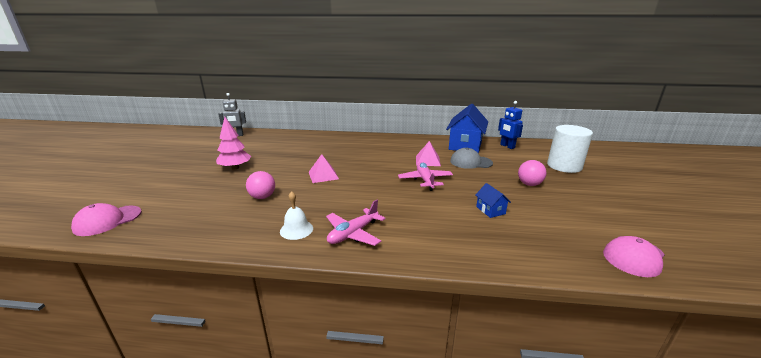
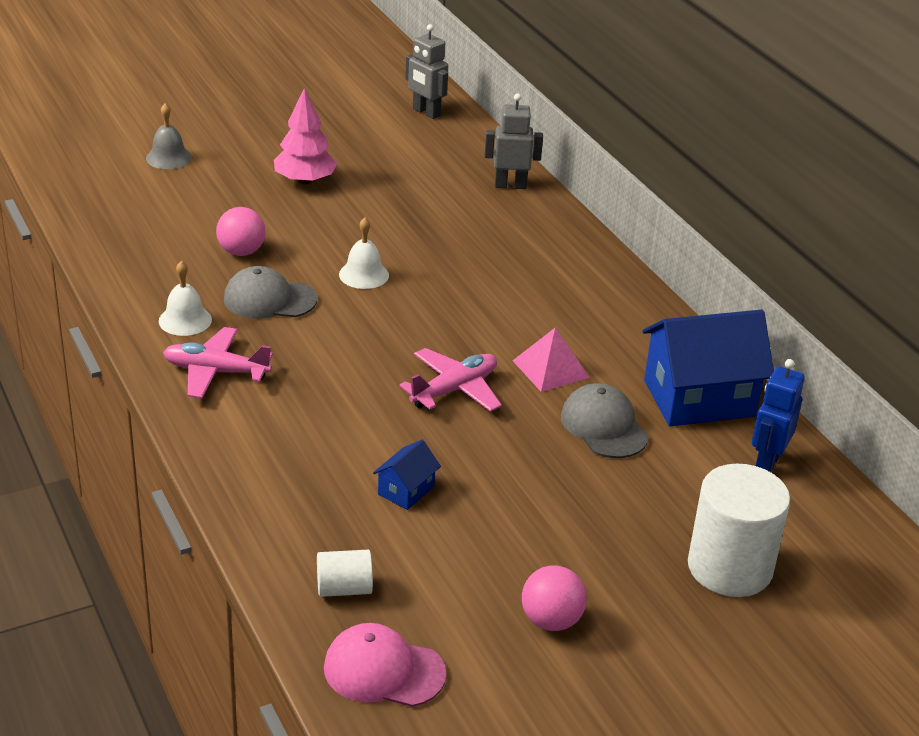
camera: 55 degrees right, 10 degrees up
(107, 220) = (86, 171): pink cap -> none
(150, 193) = (168, 158): none -> grey bell
(306, 136) = (510, 185): none -> grey robot
(311, 201) = (269, 299): none -> grey cap
(323, 175) = (364, 274): pink pyramid -> white bell
(529, 184) = (567, 524): pink ball -> pink ball (551, 621)
(563, 248) = (344, 588): none -> white cylinder

